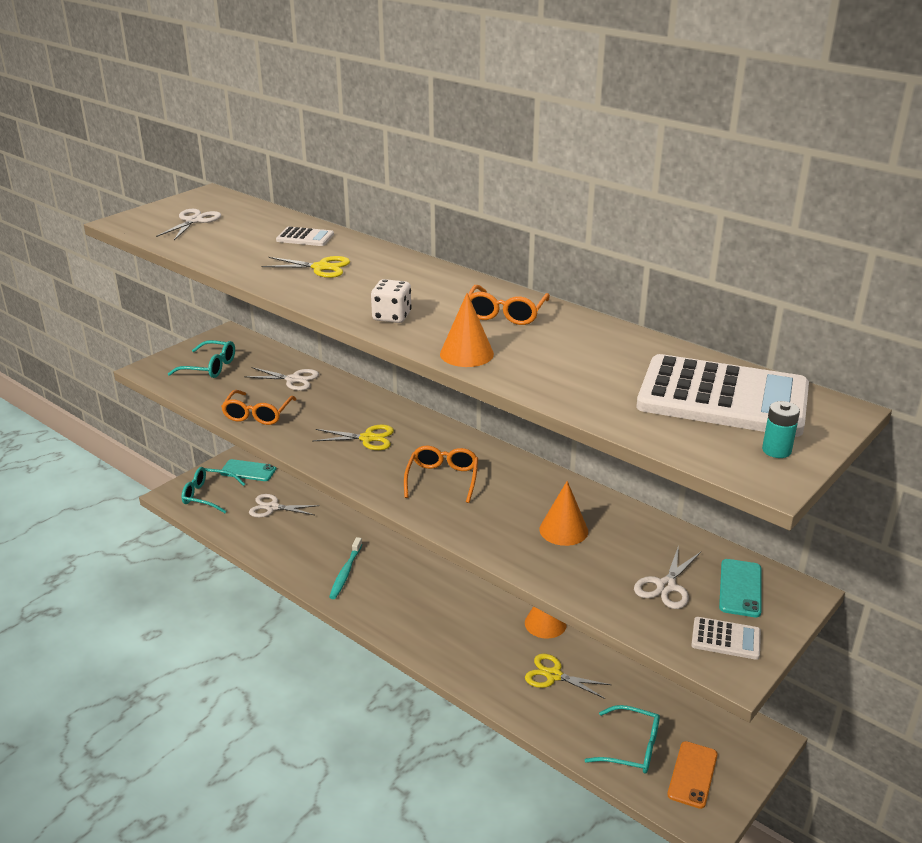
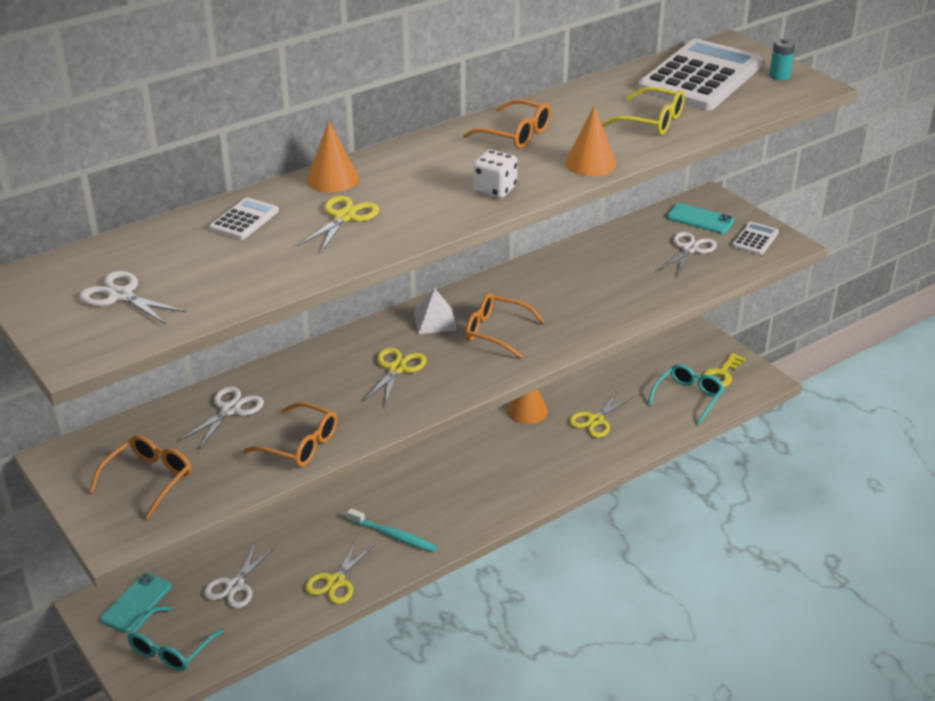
camera: 75 degrees left, 5 degrees up
(210, 367) = (148, 479): turquoise glasses -> orange glasses
(286, 553) = (335, 581): none -> yellow scissors
(446, 445) = (435, 320): none -> white pyramid
(563, 530) = (601, 280): orange cone -> orange cone (332, 179)
(582, 377) = (652, 121): none -> yellow glasses
(666, 586) = (689, 249): white scissors -> white scissors turned 105 degrees counterclockwise
(692, 774) = (721, 374): orange phone -> yellow key

